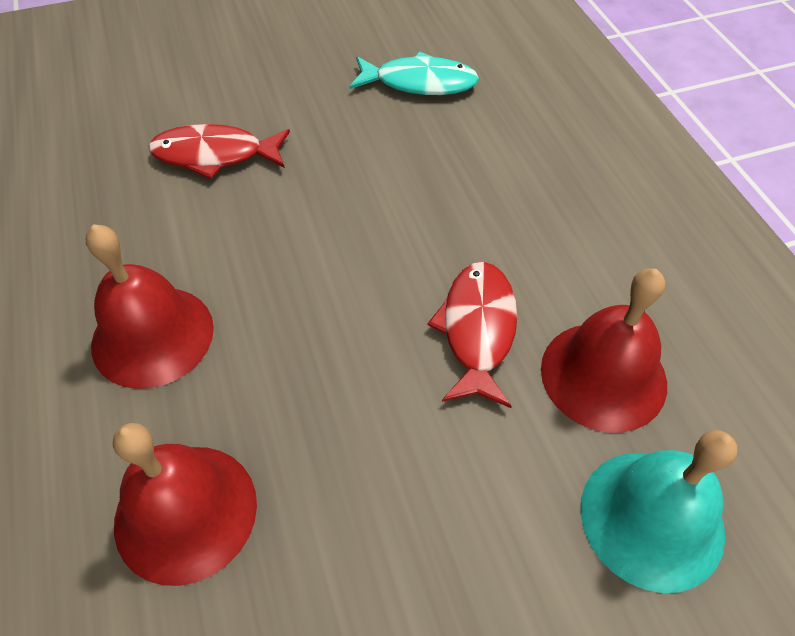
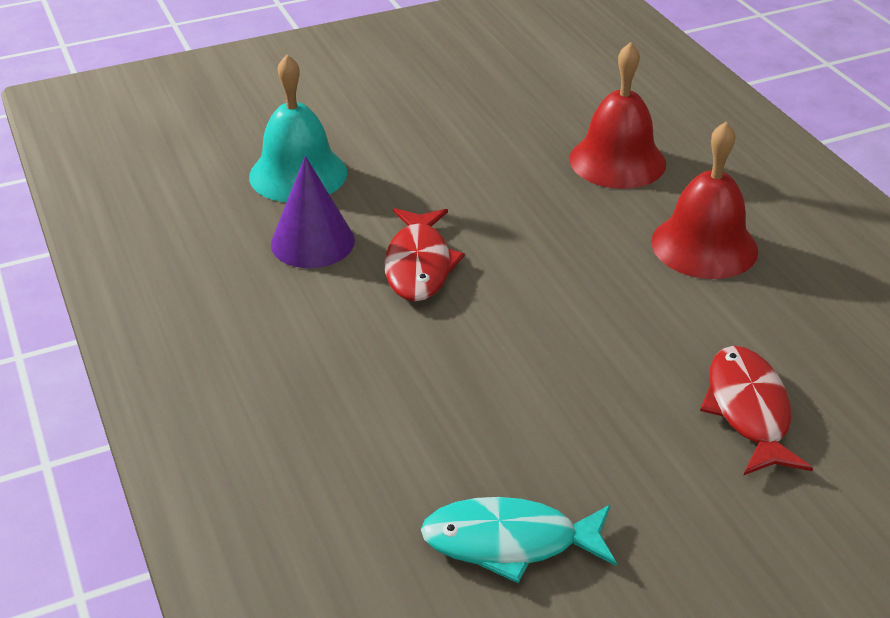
camera: 175 degrees right, 15 degrees down
(215, 155) = (748, 410): red fish -> red fish turned 90 degrees counterclockwise
(603, 375) = (312, 242): red bell -> purple cone

